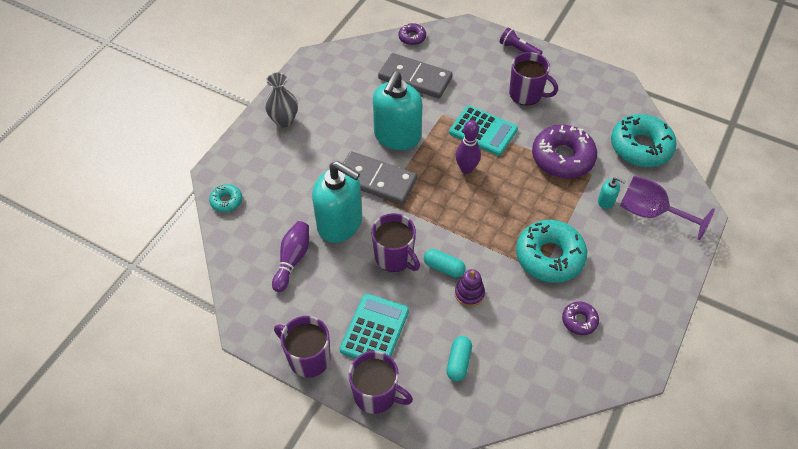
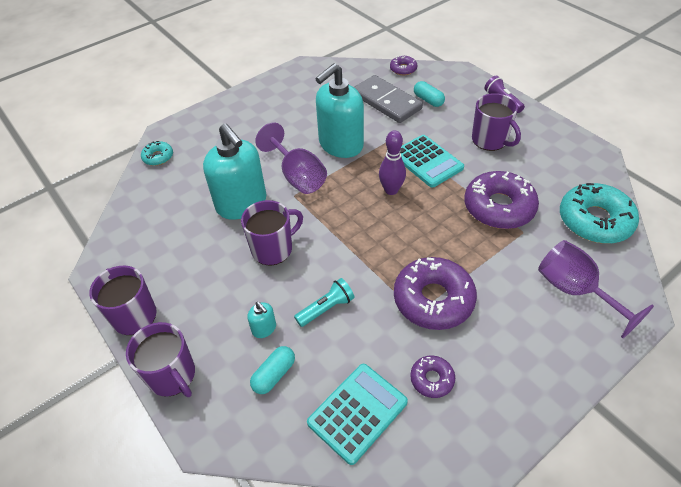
camera: 25 degrees right, 5 degrees down
(284, 120) = (248, 107): grey vase -> none
(292, 260) = (179, 222): purple bowling pin -> none
(375, 330) = (211, 311): turquoise calculator -> turquoise calculator (357, 412)
(376, 180) = (298, 176): grey domino -> purple goblet
(394, 257) = (273, 249): purple mug -> purple mug turned 105 degrees counterclockwise
(444, 267) = (315, 274): turquoise capsule -> turquoise capsule (428, 100)
(469, 293) = (326, 308): purple stacking toy -> turquoise flashlight
(549, 256) = (433, 299): turquoise donut -> purple donut
(606, 201) = (527, 263): turquoise soap dispenser -> turquoise soap dispenser (264, 328)

